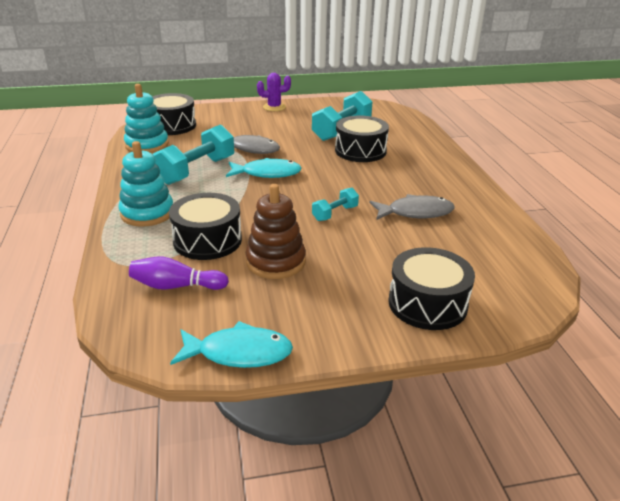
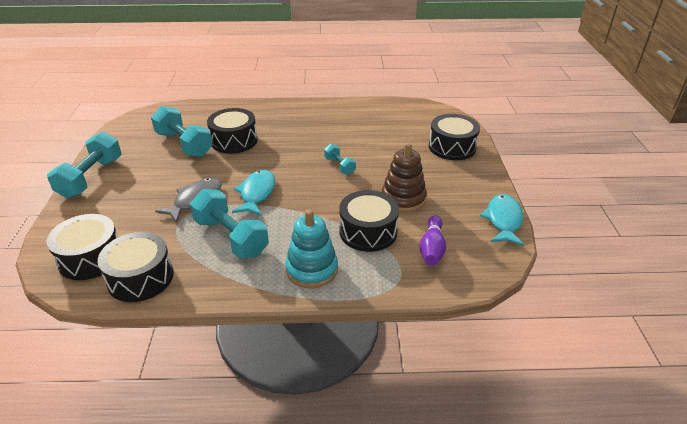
camera: 80 degrees left, 5 degrees up
(147, 145) = (140, 278): turquoise stacking toy -> black drum
(274, 107) = (91, 178): purple cactus -> turquoise dumbbell
(415, 212) = (347, 133): grey fish -> none

